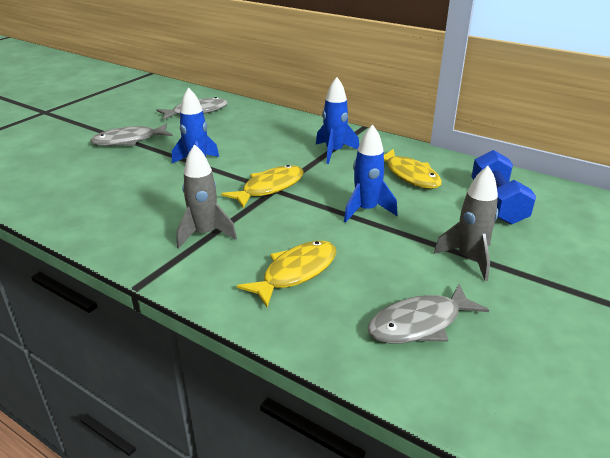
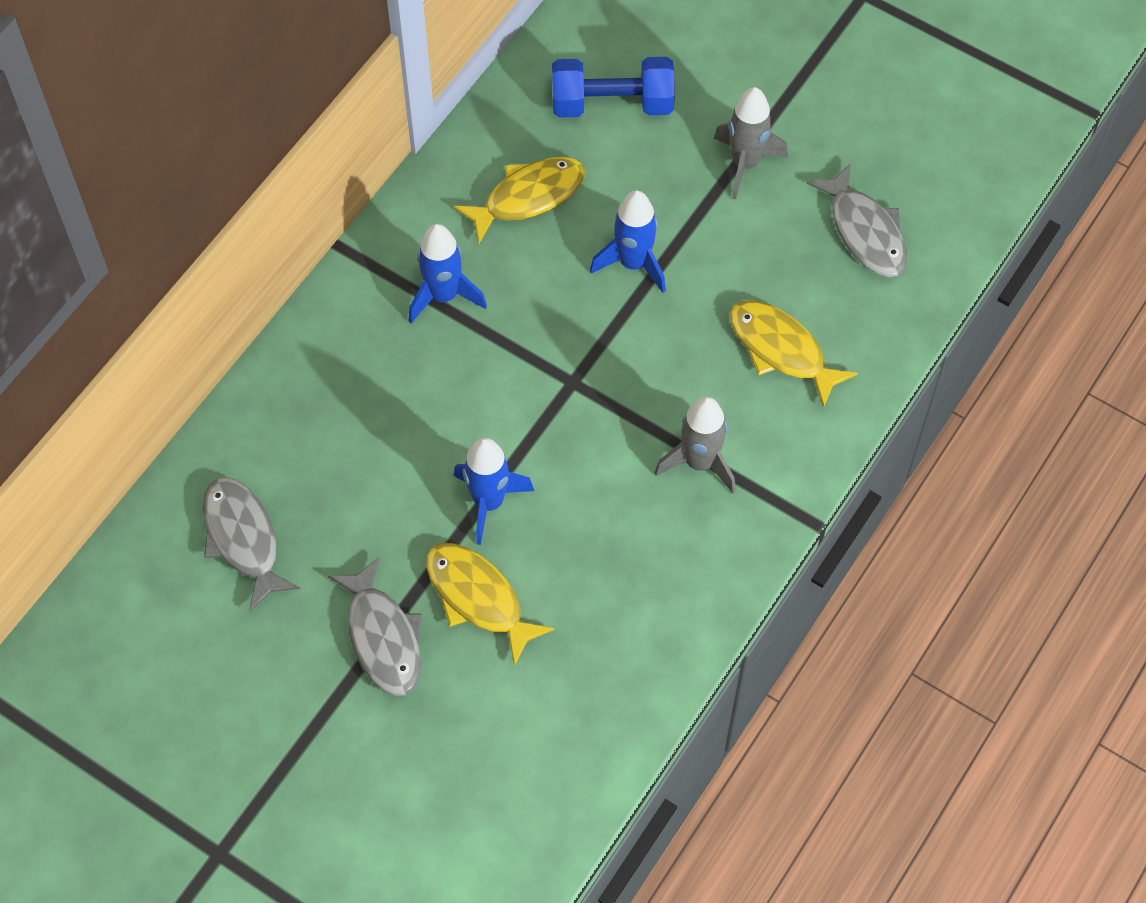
camera: 90 degrees left, 30 degrees up
(269, 188) = (567, 388): yellow fish -> yellow fish (478, 598)

